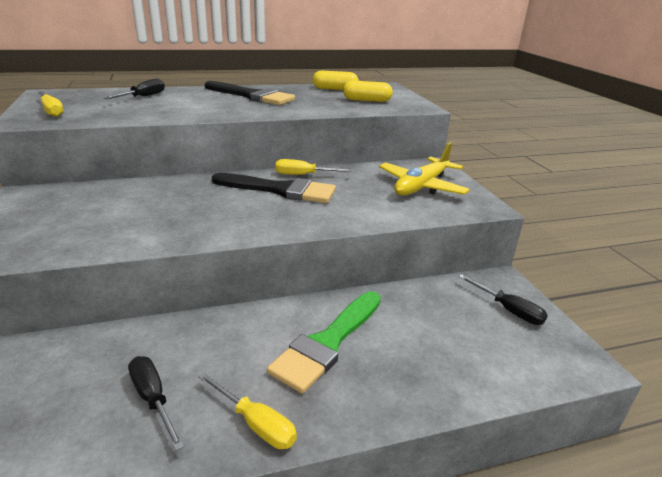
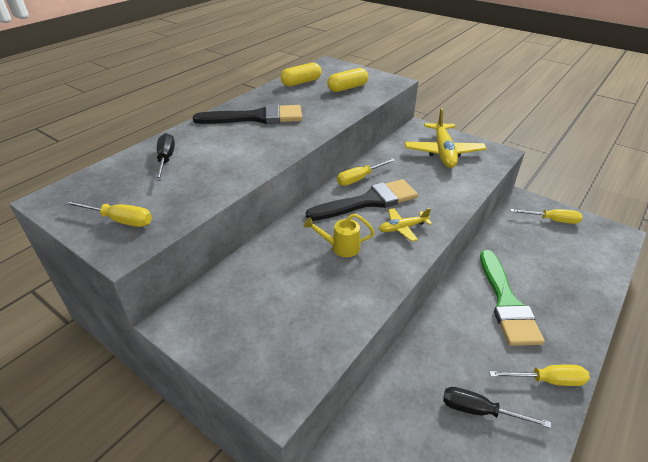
camera: 35 degrees left, 10 degrees up
(200, 205) = (340, 247): none -> yellow watering can
(273, 215) = (402, 228): none -> yellow plane
(508, 310) = (552, 220): black screwdriver -> yellow screwdriver

